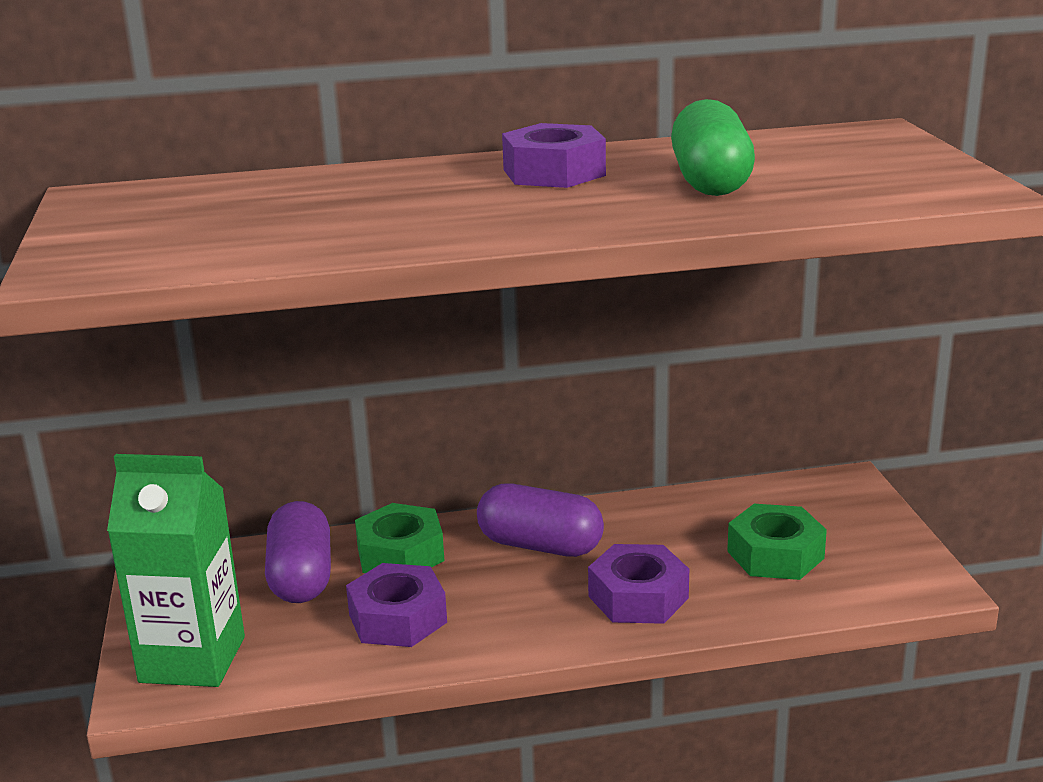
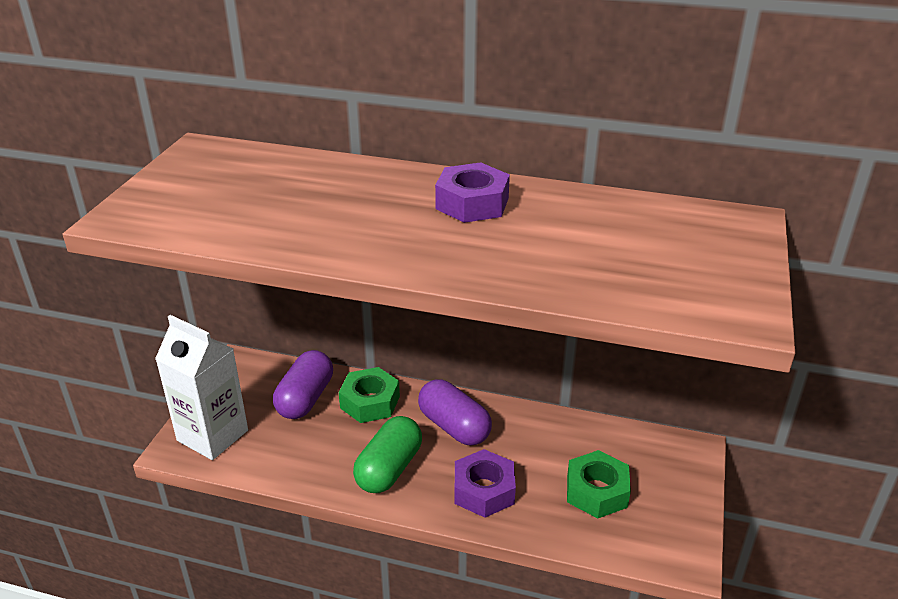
camera: 25 degrees right, 10 degrees up
(192, 659) = (212, 435): green carton -> white carton
(398, 618) = (335, 450): purple nut -> none
(710, 181) = (562, 245): green capsule -> green capsule (389, 469)

